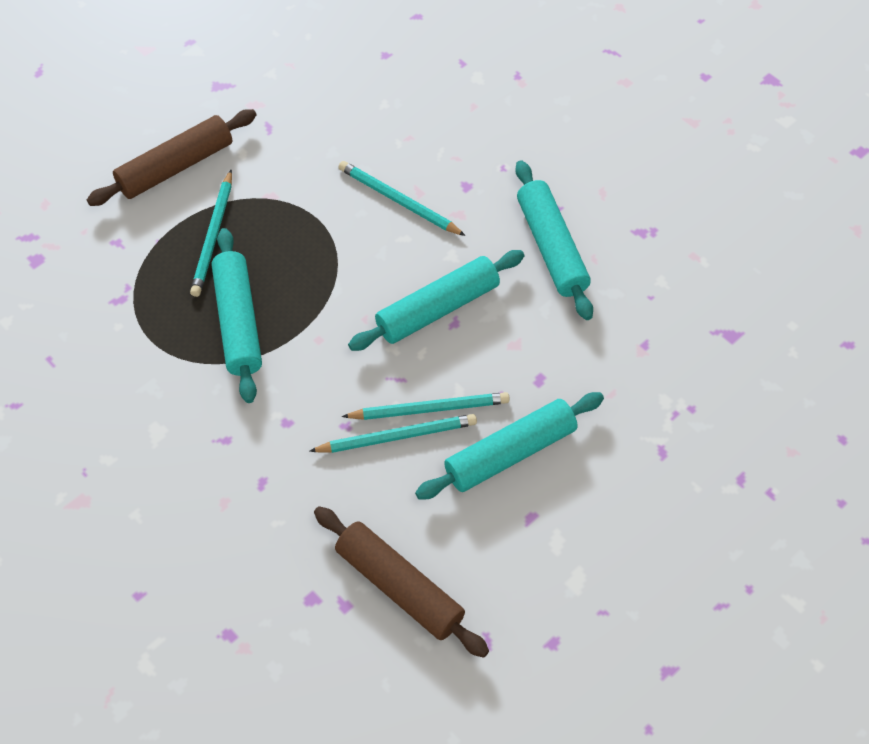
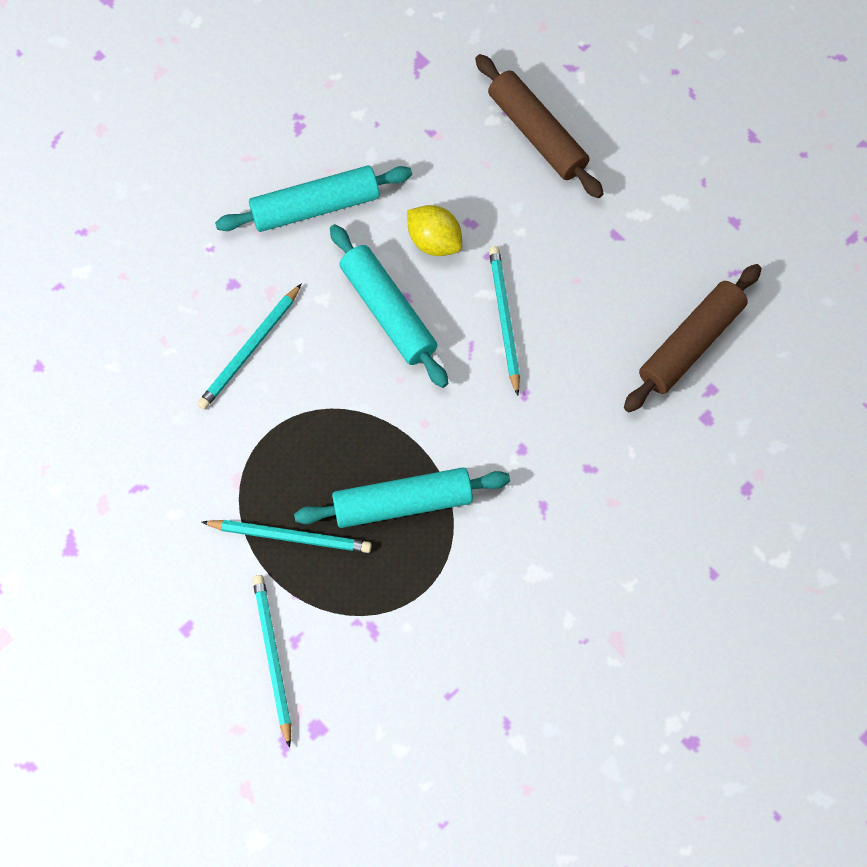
camera: 90 degrees left, 10 degrees up
(175, 167) = (190, 585): brown rolling pin -> brown rolling pin (537, 133)
(397, 436) = (535, 347): turquoise pencil -> turquoise pencil (272, 657)
(510, 453) = (551, 250): turquoise rolling pin -> none
(517, 347) = (434, 241): none -> yellow lemon

